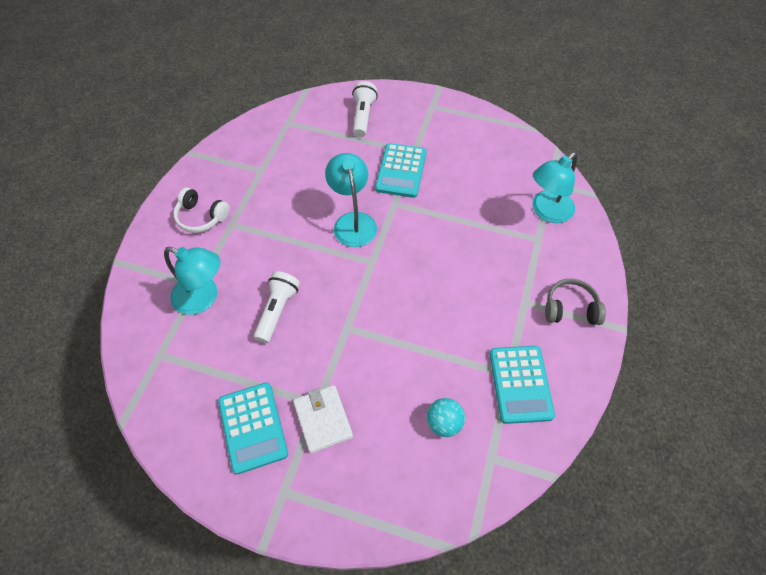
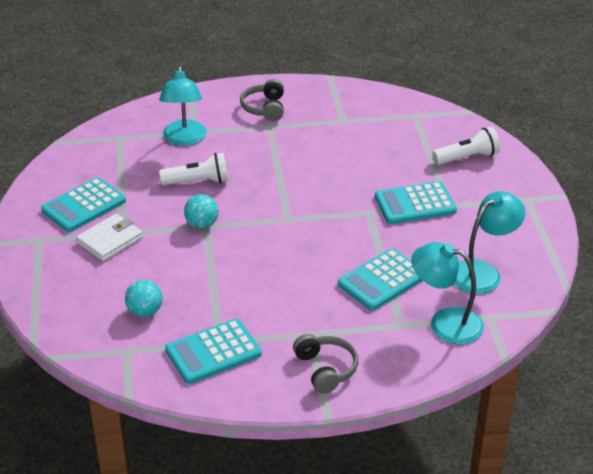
camera: 65 degrees right, 20 degrees down
(201, 217) = (264, 108): white headphones -> grey headphones
(343, 330) = (202, 224): none -> turquoise ball
(353, 222) = (325, 193): turquoise lamp -> turquoise lamp (483, 272)
(482, 229) = (382, 280): none -> turquoise calculator

